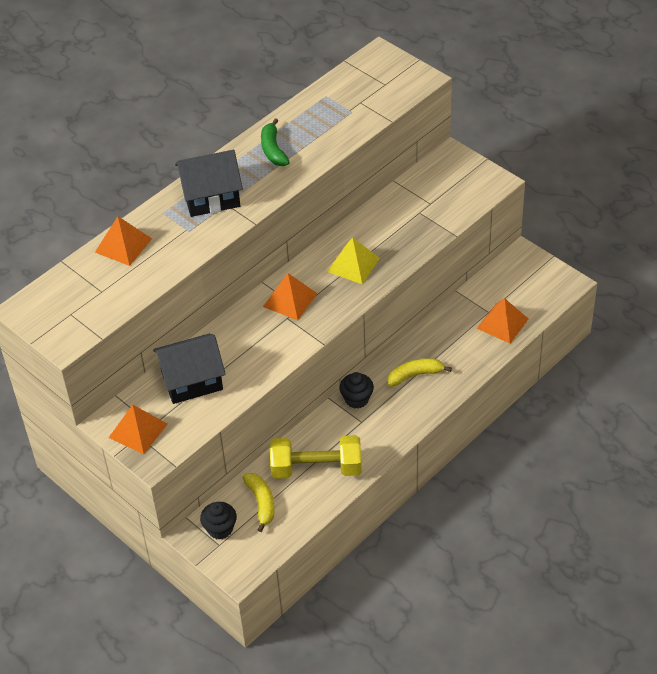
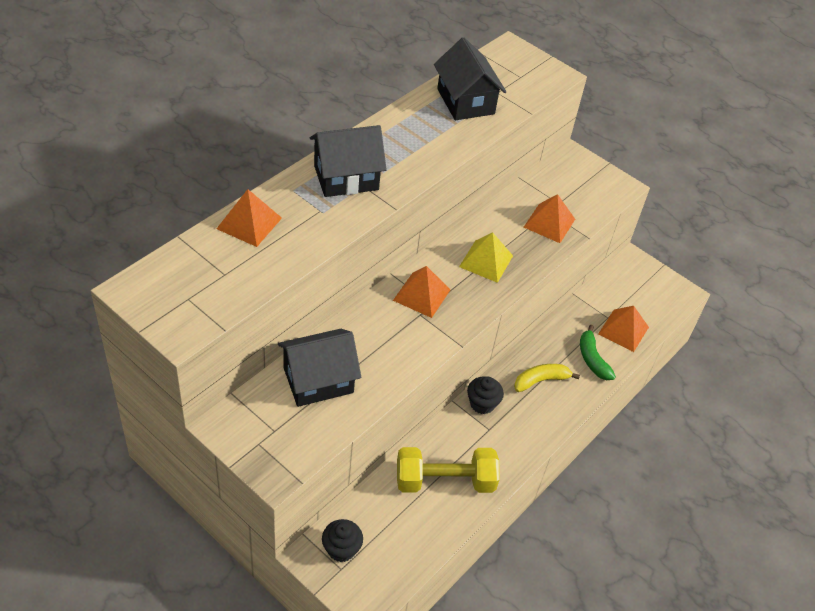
camera: 10 degrees left, 0 degrees up
(138, 430) = (257, 437): orange pyramid -> orange pyramid (549, 223)
(261, 503) = (386, 519): yellow banana -> none
(273, 150) = (410, 133): green banana -> green banana (592, 359)
(328, 114) = (465, 101): none -> black house

